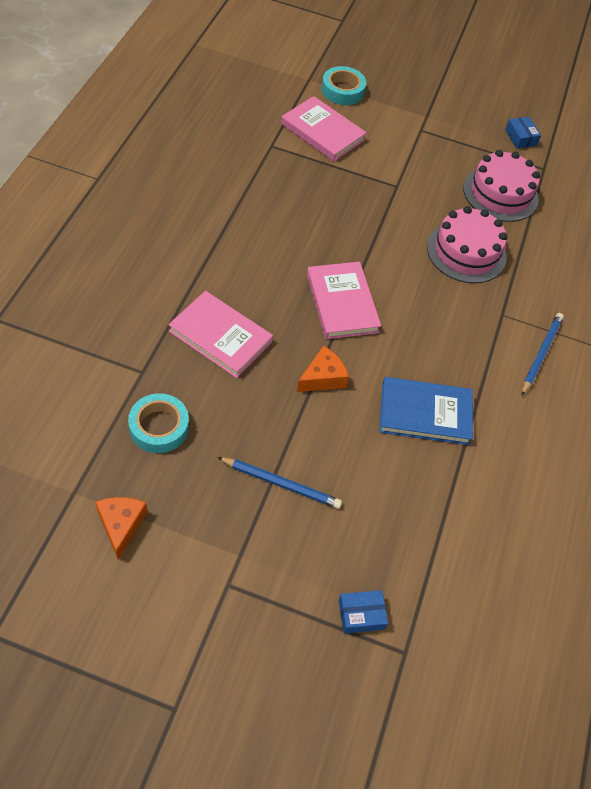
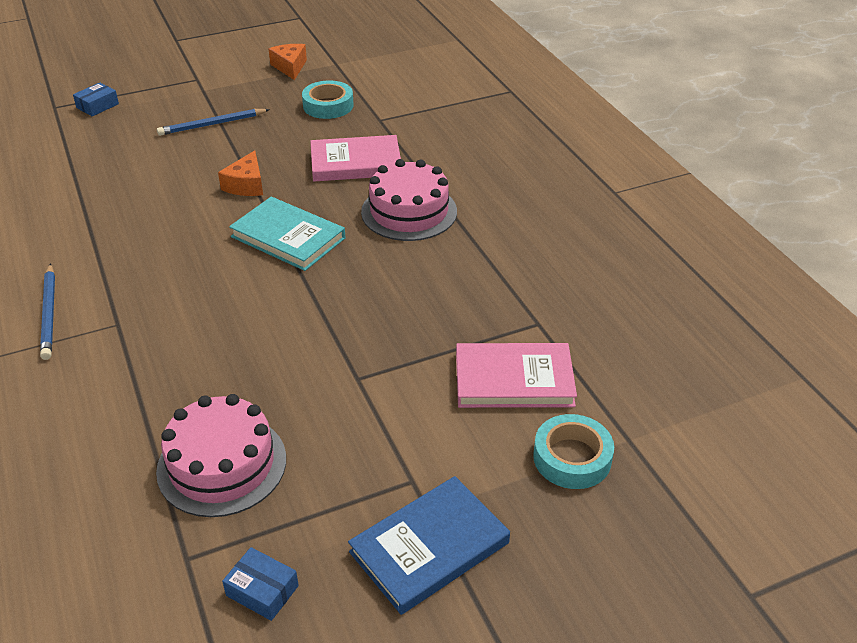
camera: 145 degrees right, 15 degrees down
(121, 525) = (290, 67): orange cheese -> orange cheese turned 150 degrees counterclockwise
(342, 303) = (288, 237): pink book -> turquoise book
(425, 413) = (137, 210): blue book -> blue book (429, 547)
(466, 252) = (207, 359): pink cake -> pink cake (409, 211)

